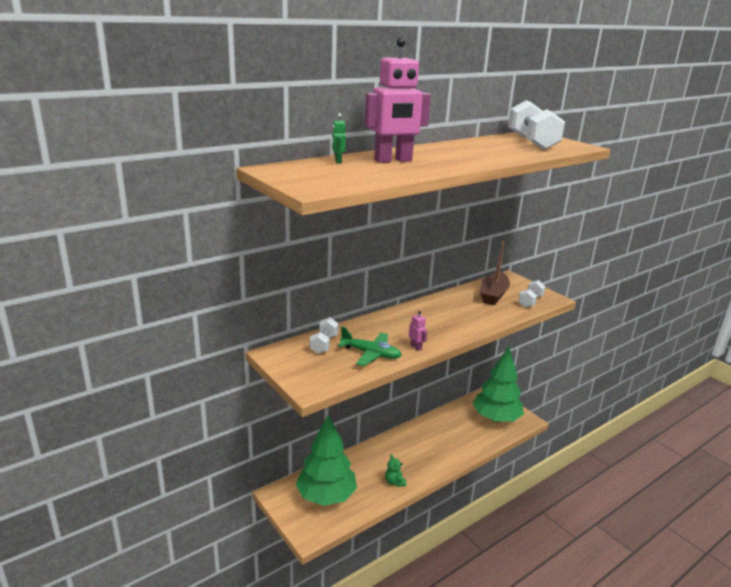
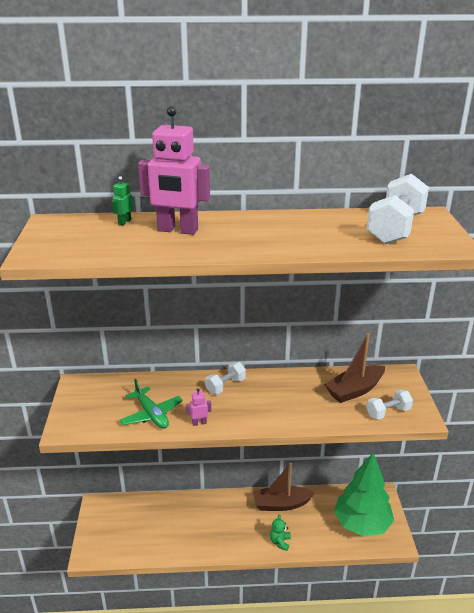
camera: 35 degrees right, 5 degrees up
(324, 344) = (125, 389): white dumbbell -> white dumbbell (225, 386)
(326, 496) = (132, 526): green tree -> none
(394, 482) = (198, 542): green teddy bear -> green teddy bear (280, 542)
(416, 347) = (199, 423): pink robot -> pink robot turned 105 degrees counterclockwise
(429, 429) = (281, 504): none -> brown boat

